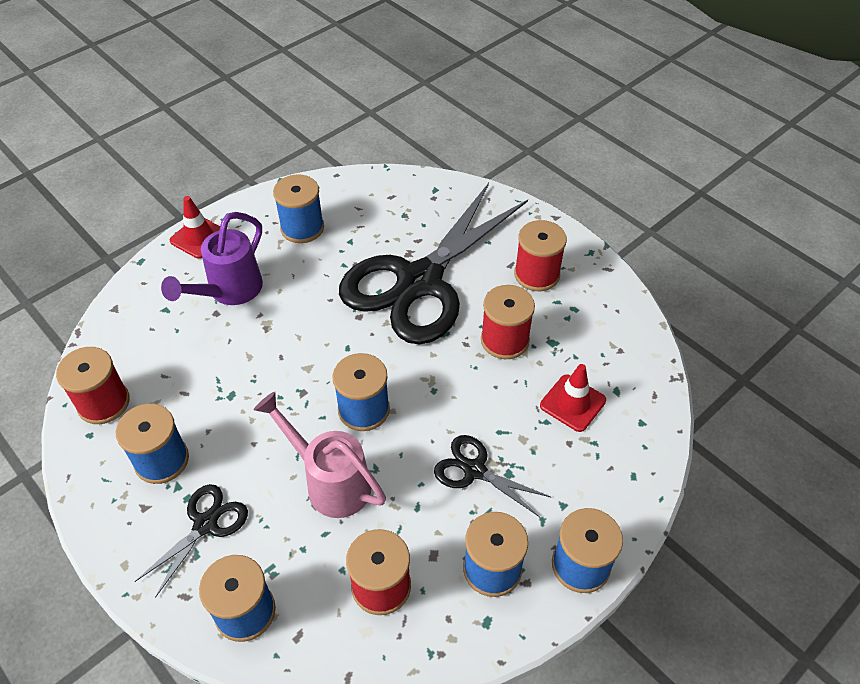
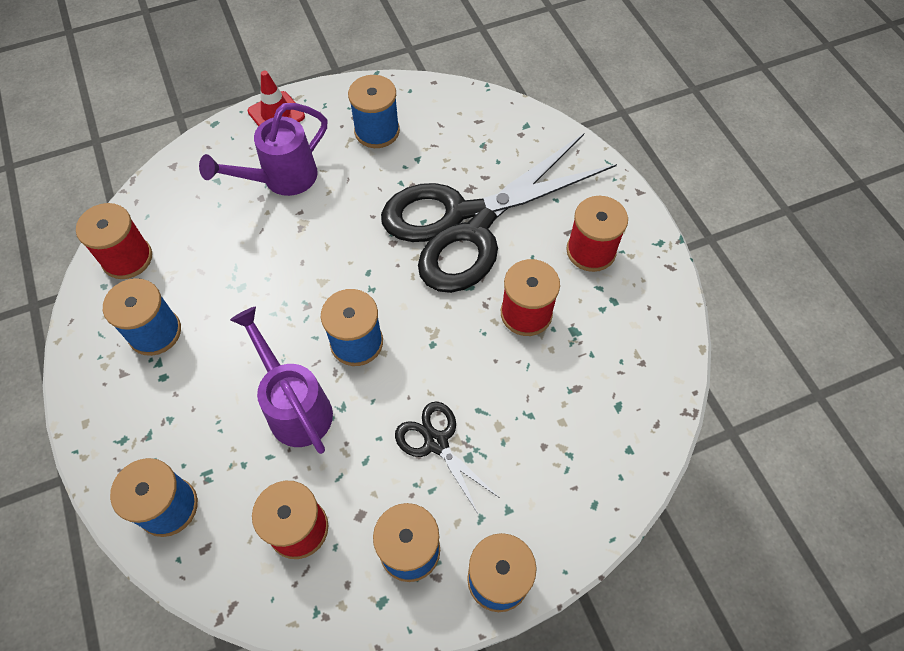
camera: 20 degrees right, 10 degrees up
(205, 524) = (168, 409): black scissors -> none
(329, 481) = (295, 406): pink watering can -> purple watering can
(572, 403) = (566, 404): red traffic cone -> none

